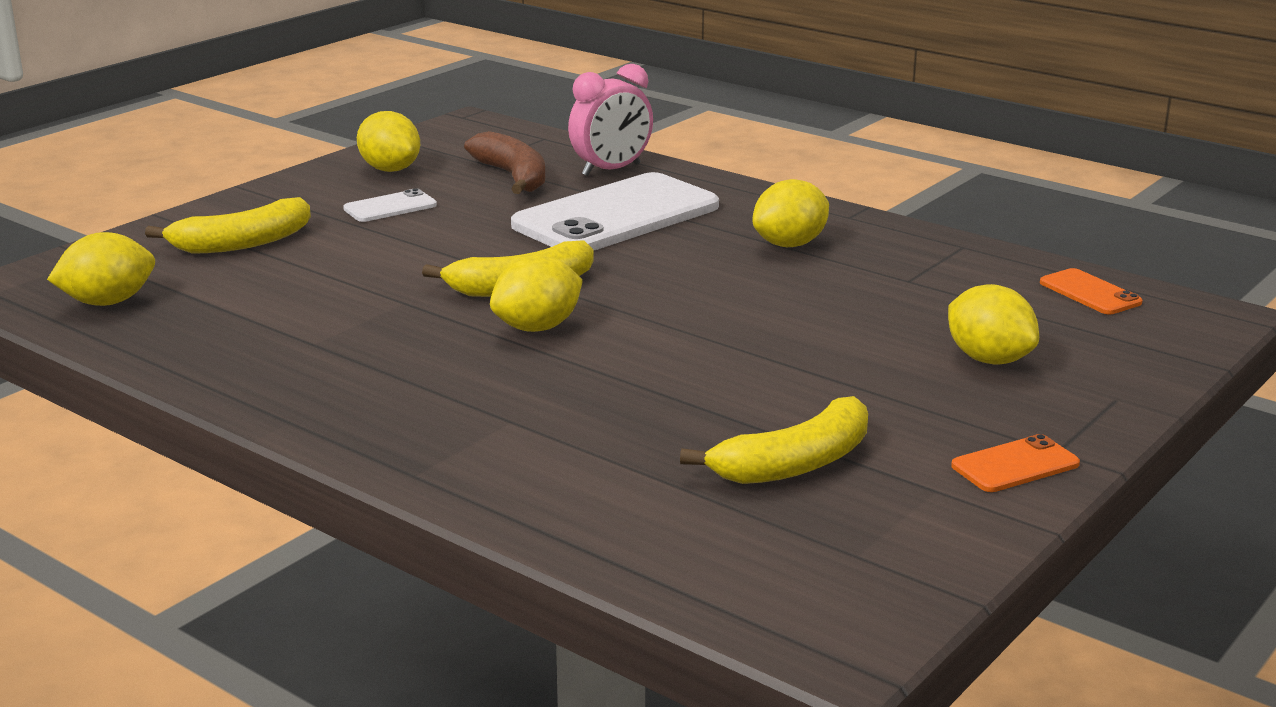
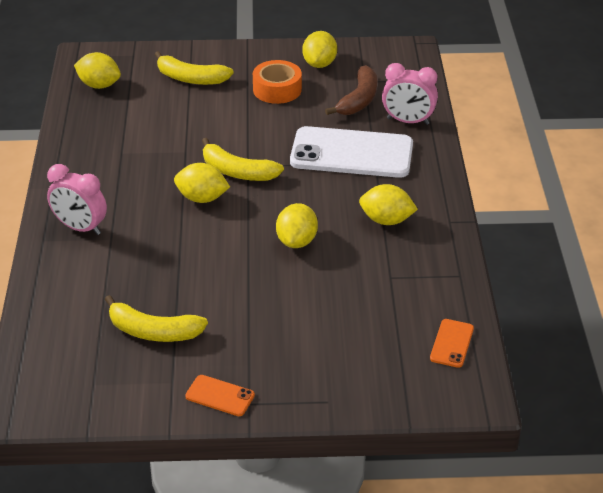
camera: 50 degrees right, 15 degrees up
(390, 207) = (277, 89): white phone -> orange tape
(440, 434) = (80, 228): none -> pink clock
(989, 359) = (325, 342): yellow lemon -> yellow lemon (297, 241)

